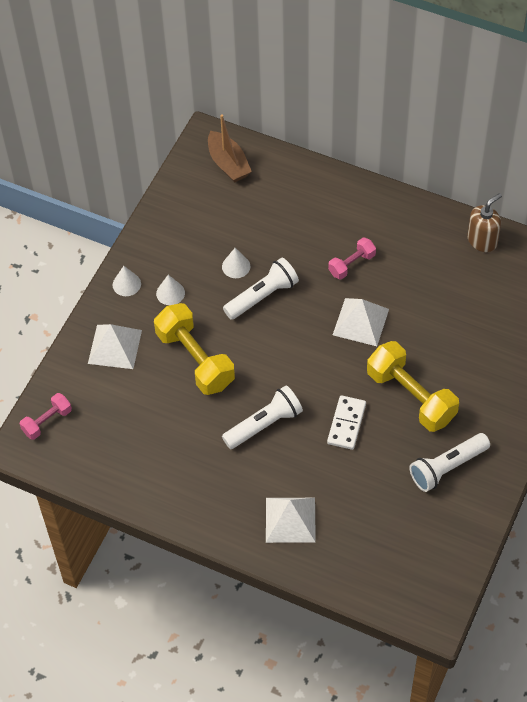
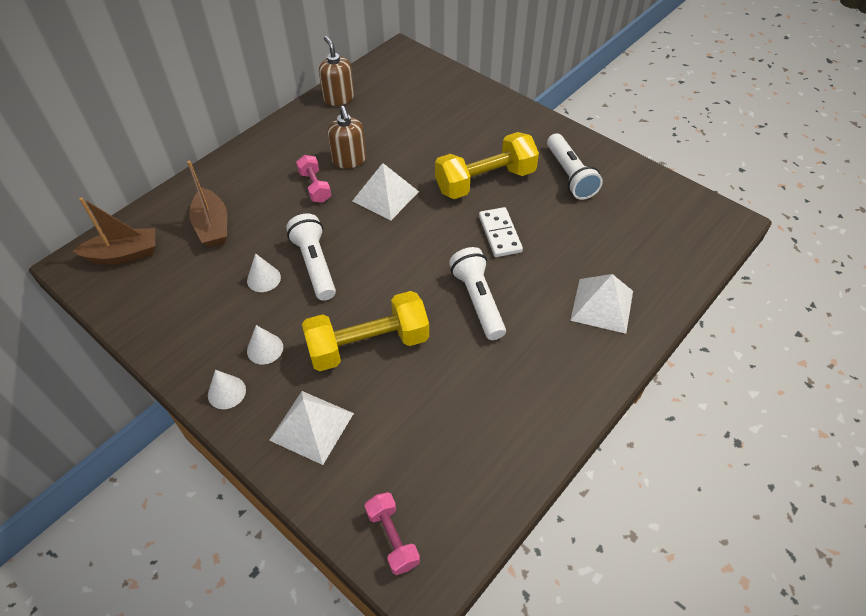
camera: 75 degrees left, 5 degrees down
(278, 209) = (212, 226): none -> brown boat
(346, 424) = (499, 234): white domino -> white domino turned 45 degrees clockwise
(396, 279) = (349, 160): none -> brown soap dispenser

